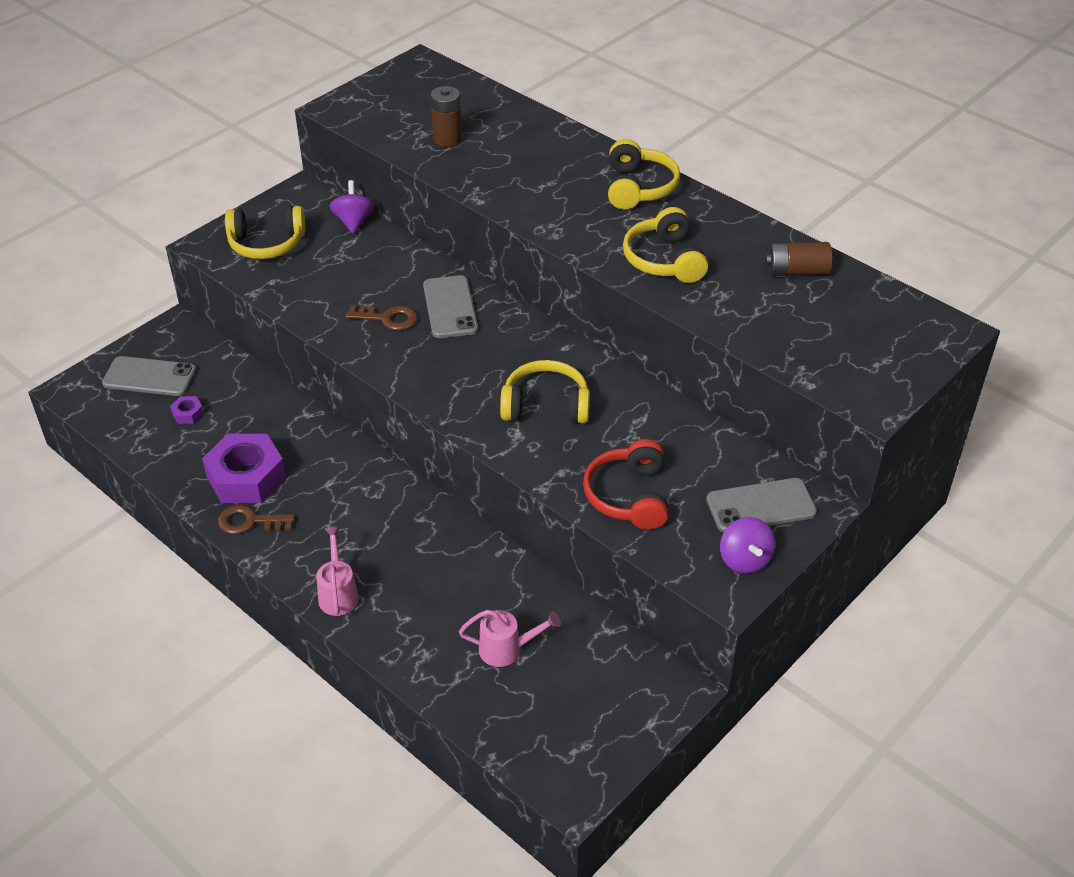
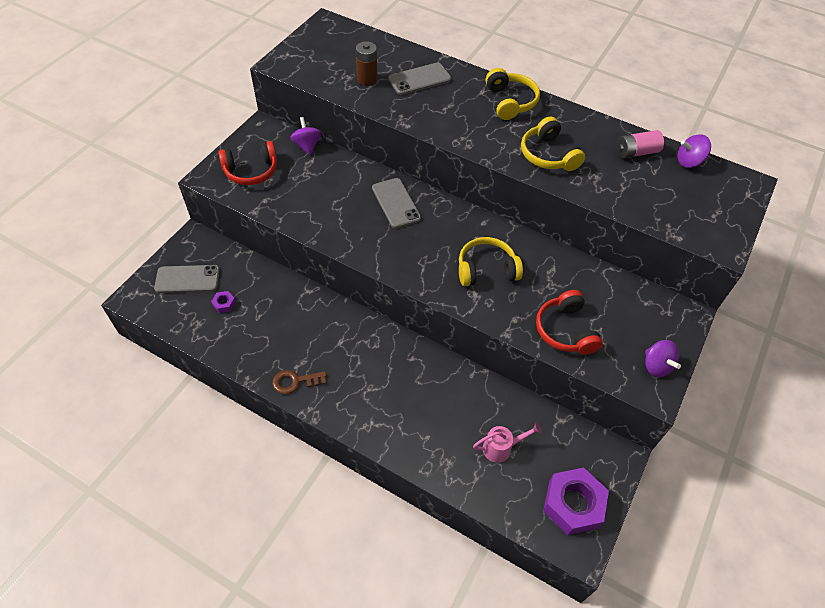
camera: 15 degrees left, 10 degrees up
(246, 477) = (281, 347): purple nut -> purple nut (573, 504)
(266, 244) = (251, 171): yellow headphones -> red headphones
(338, 593) = (374, 427): pink watering can -> none
(387, 318) = (356, 218): brown key -> none
(760, 506) = (651, 323): grey phone -> grey phone (419, 79)
(796, 271) = (636, 152): brown battery -> pink battery
(871, 292) = (689, 161): none -> purple spinning top

